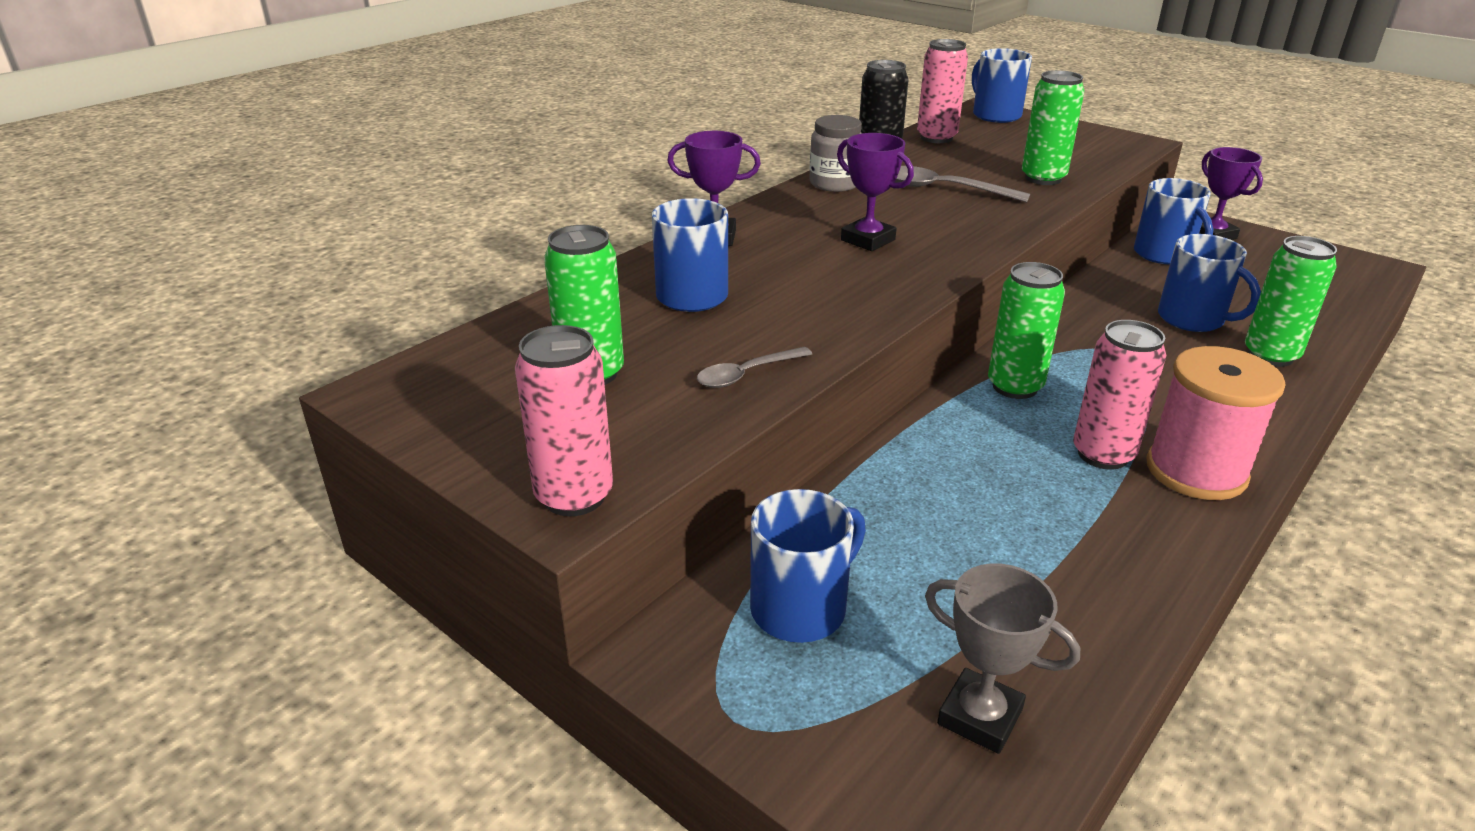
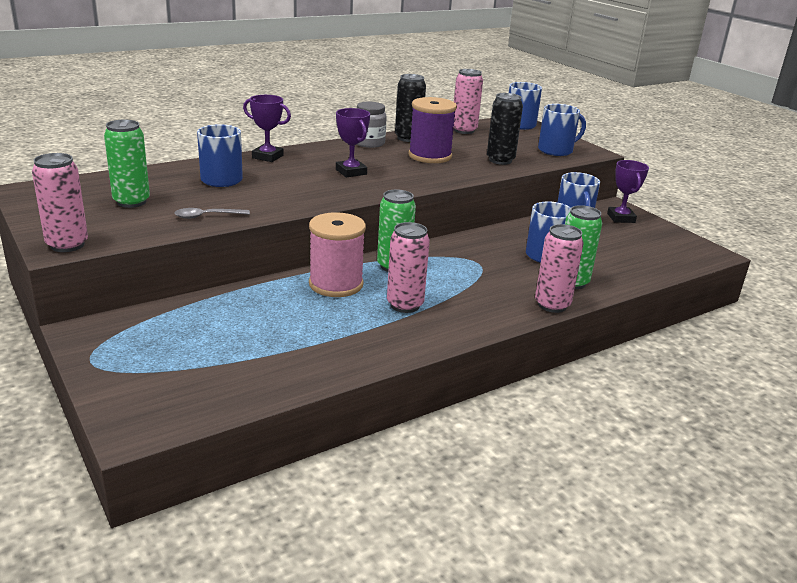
camera: 15 degrees right, 5 degrees down
(801, 608) = (167, 330): blue mug -> blue mug (556, 150)
(943, 189) = (430, 156): grey spoon -> purple spool
(980, 717) = (205, 388): grey trophy -> none
(1043, 178) = (500, 160): green can -> black can
(1196, 471) = (449, 323): pink spool -> pink spool (336, 284)
(1289, 401) = (552, 305): none -> pink can

